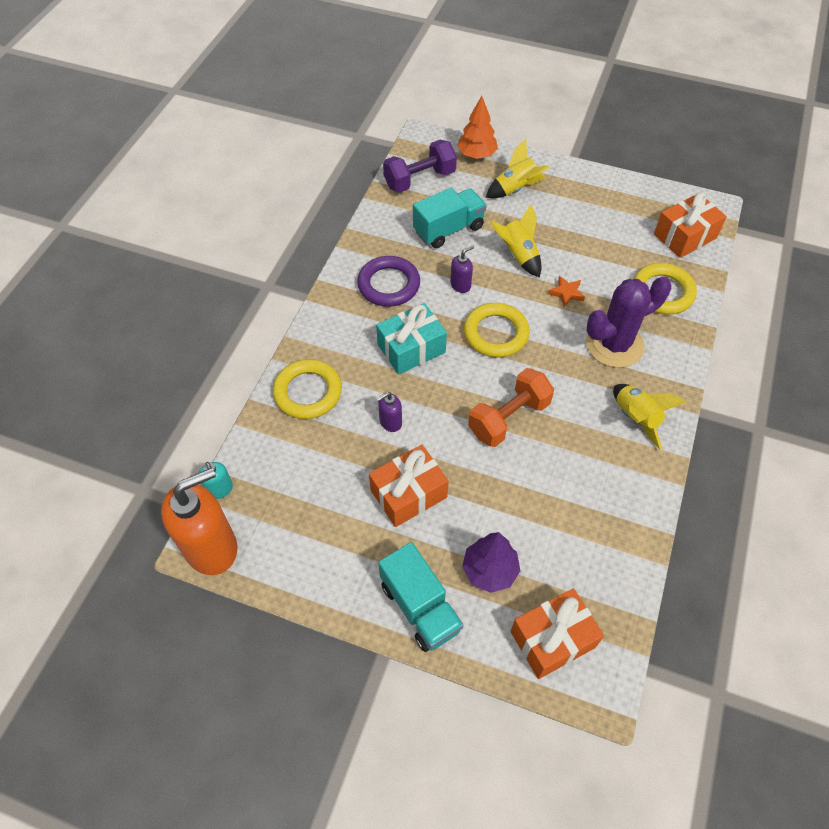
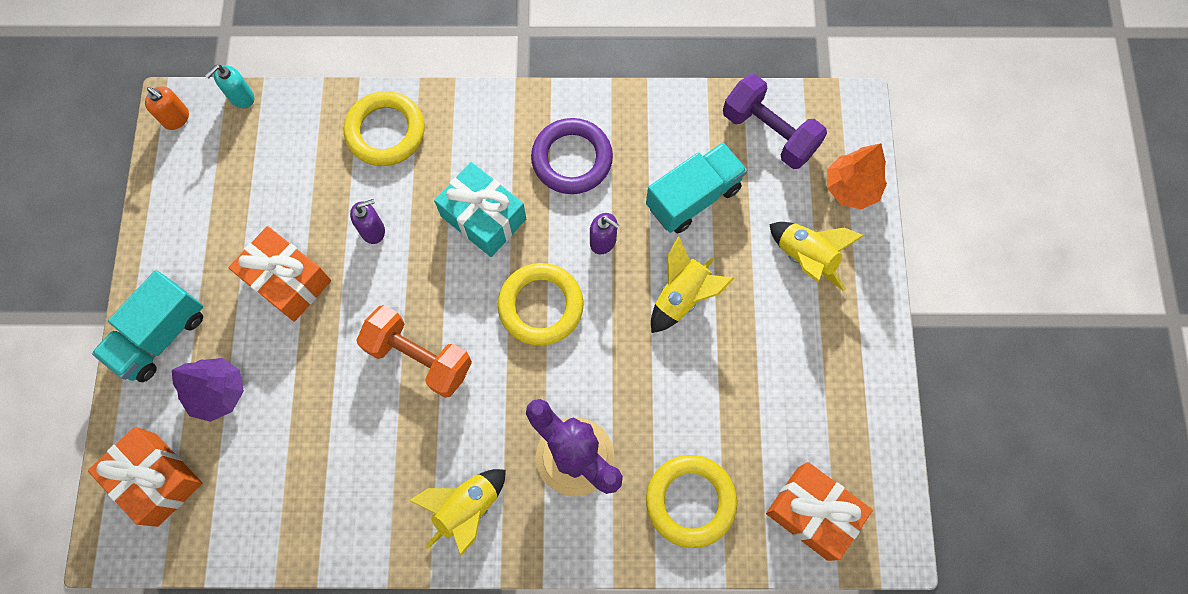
camera: 70 degrees right, 15 degrees up
(212, 547) = (176, 118): orange soap dispenser -> orange soap dispenser, size x0.45
(390, 422) = (373, 230): purple soap dispenser -> purple soap dispenser turned 120 degrees clockwise
(448, 229) = (693, 197): turquoise truck -> turquoise truck turned 75 degrees counterclockwise
(566, 293) = (640, 374): orange star -> none

